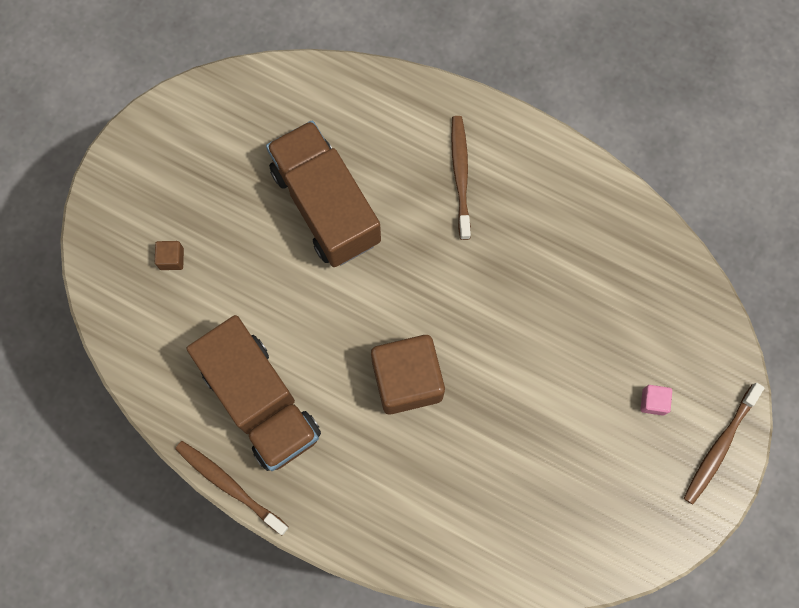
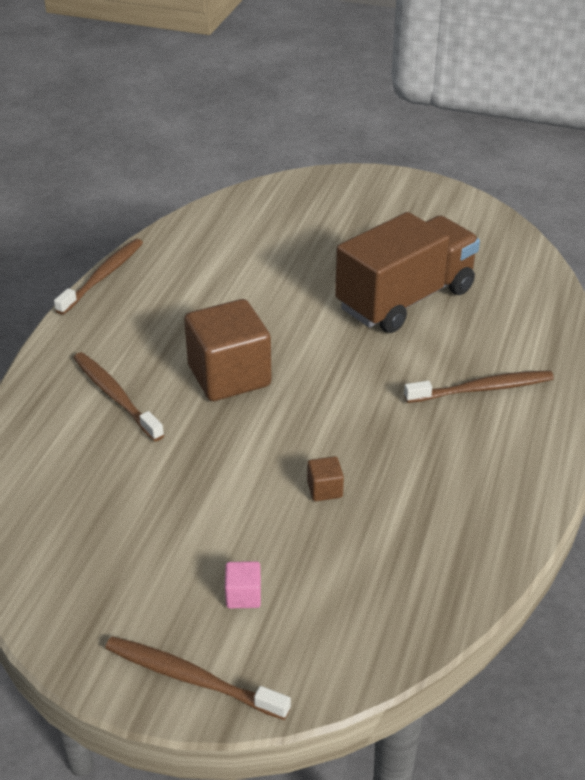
camera: 80 degrees right, 35 degrees down
(171, 259) = (316, 218): brown cube -> brown cube (324, 489)
(260, 402) = (188, 284): brown truck -> none
(417, 483) = (115, 396): none -> brown toothbrush

